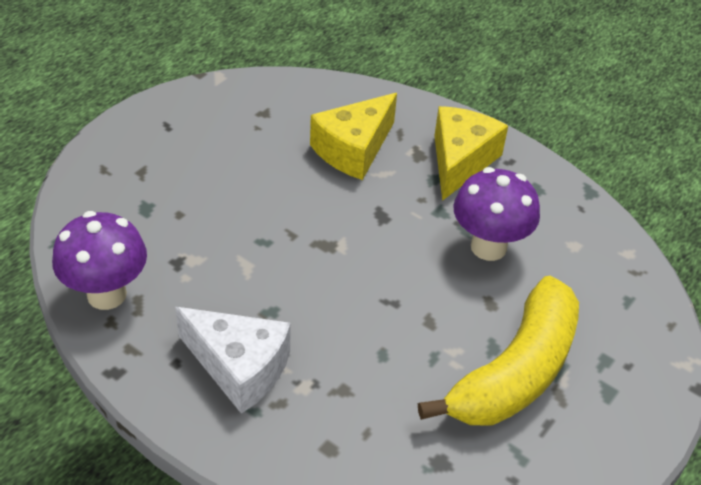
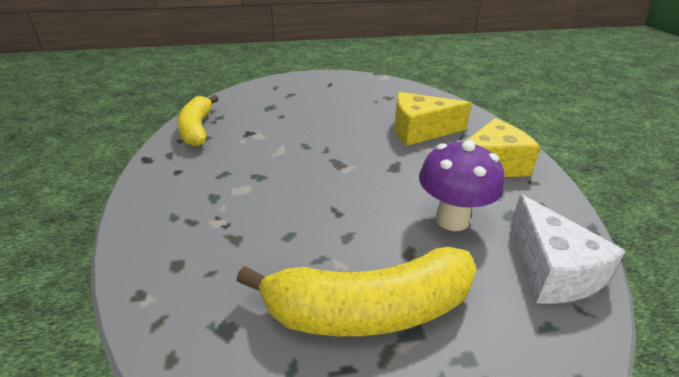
camera: 45 degrees right, 10 degrees down
(107, 294) = (197, 129): purple mushroom -> yellow banana
(239, 368) = (200, 192): white cheese -> white cheese (551, 270)

